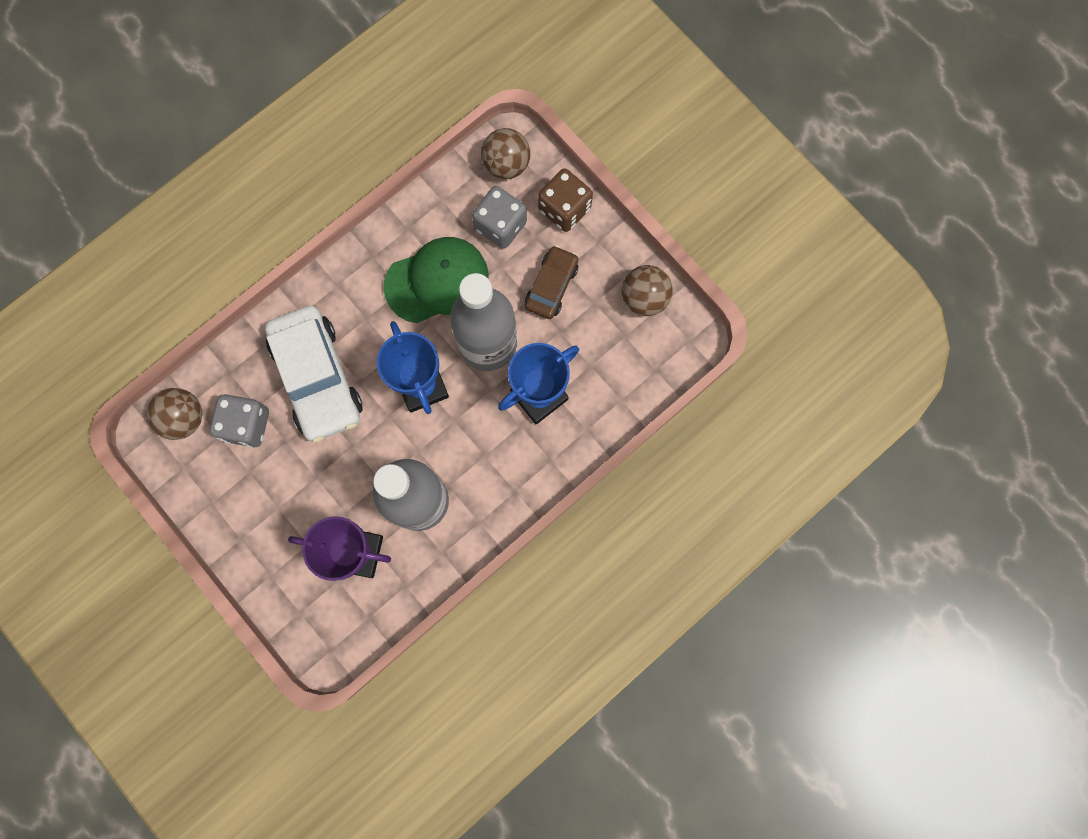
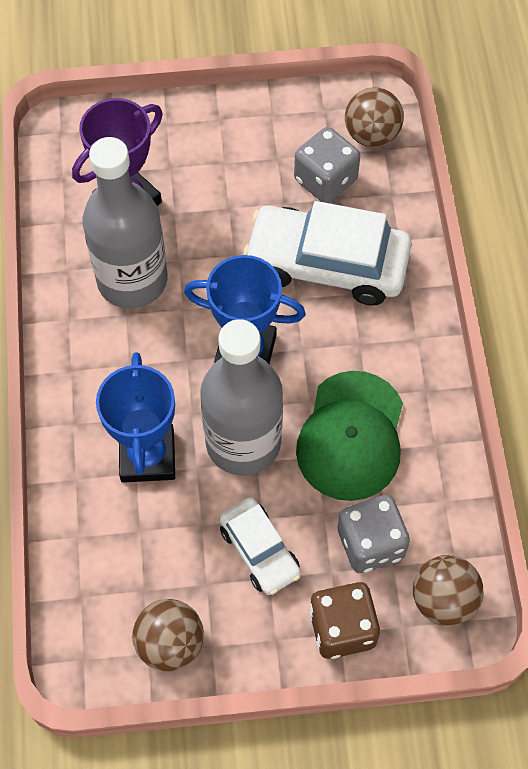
camera: 125 degrees right, 15 degrees down
(551, 286) = (259, 550): brown car -> white car

